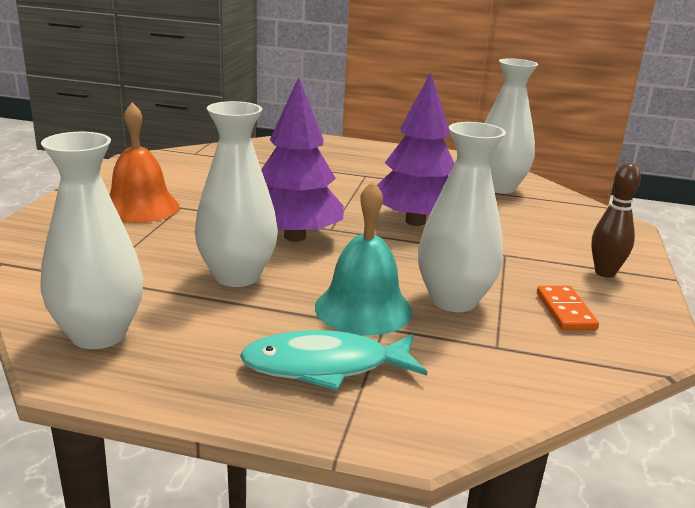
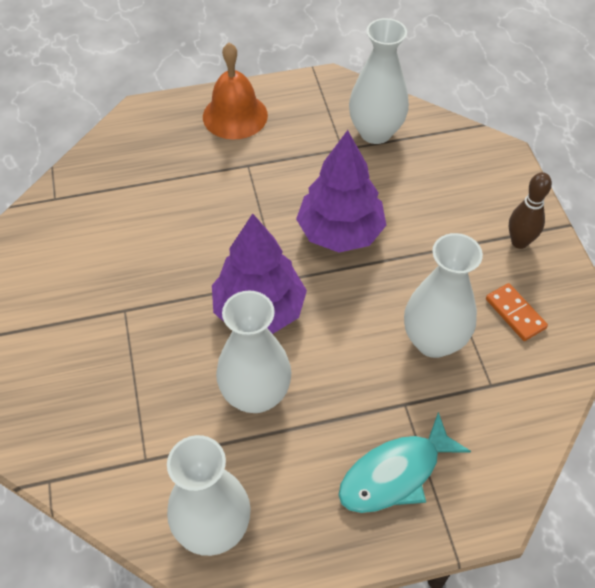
camera: 25 degrees left, 30 degrees up
(140, 207) = (89, 330): orange bell -> orange bell (235, 115)
(363, 309) = (377, 388): turquoise bell -> none

